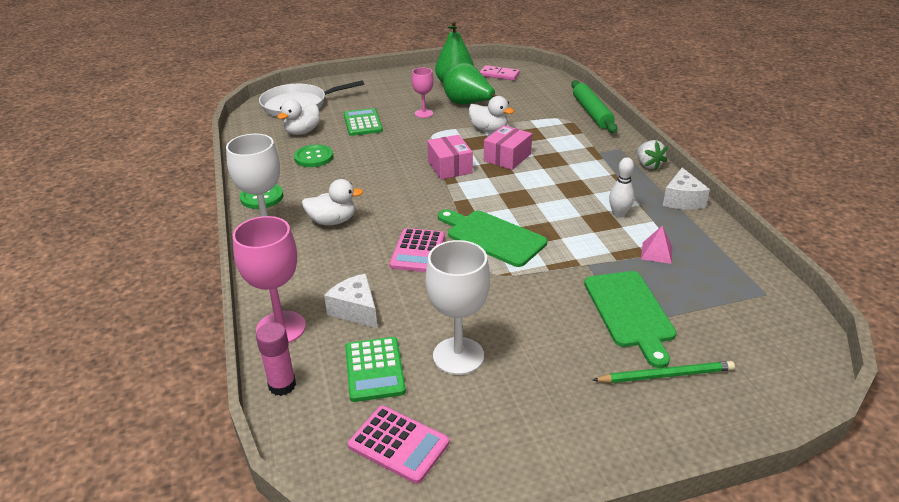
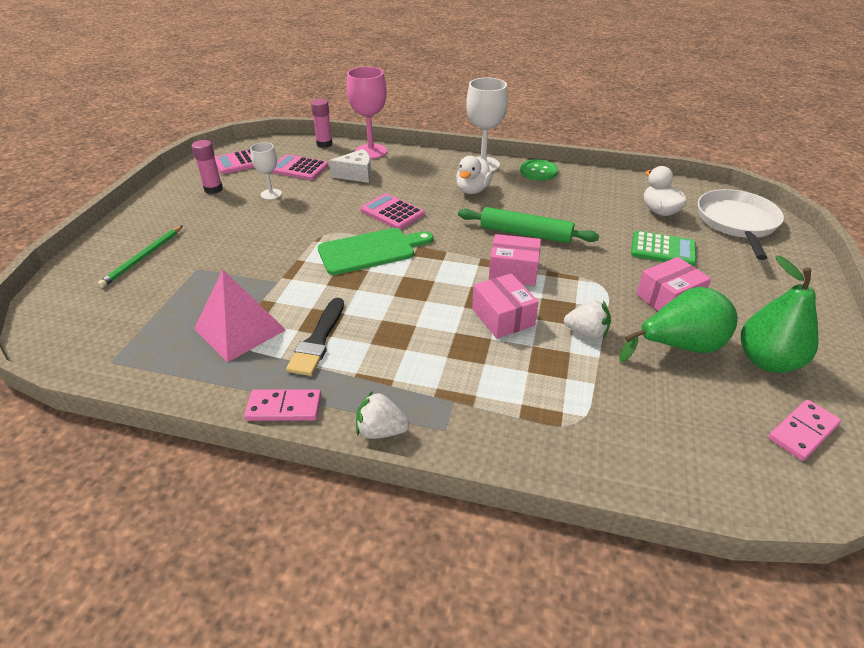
camera: 120 degrees right, 5 degrees up
(314, 157) = (595, 205): green button -> none
(374, 369) = (299, 168): green calculator -> pink calculator
(423, 113) = (668, 298): pink goblet -> pink box
(458, 356) = (271, 194): white goblet -> white goblet, size x0.58
(489, 130) = (586, 332): white duck -> white strawberry
(494, 420) = (213, 189): none -> pink glue stick
(592, 113) = (581, 469): green rolling pin -> green rolling pin (525, 234)
(619, 214) = (318, 340): white bowling pin -> black brush
(630, 312) = (206, 274): green cutting board -> none
(656, 252) = (239, 329): pink pyramid -> pink pyramid, size x2.02
(682, 200) = (284, 408): white cheese -> pink domino

